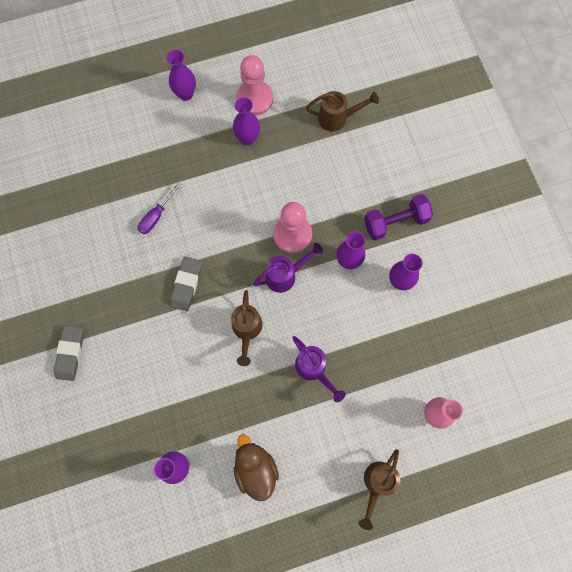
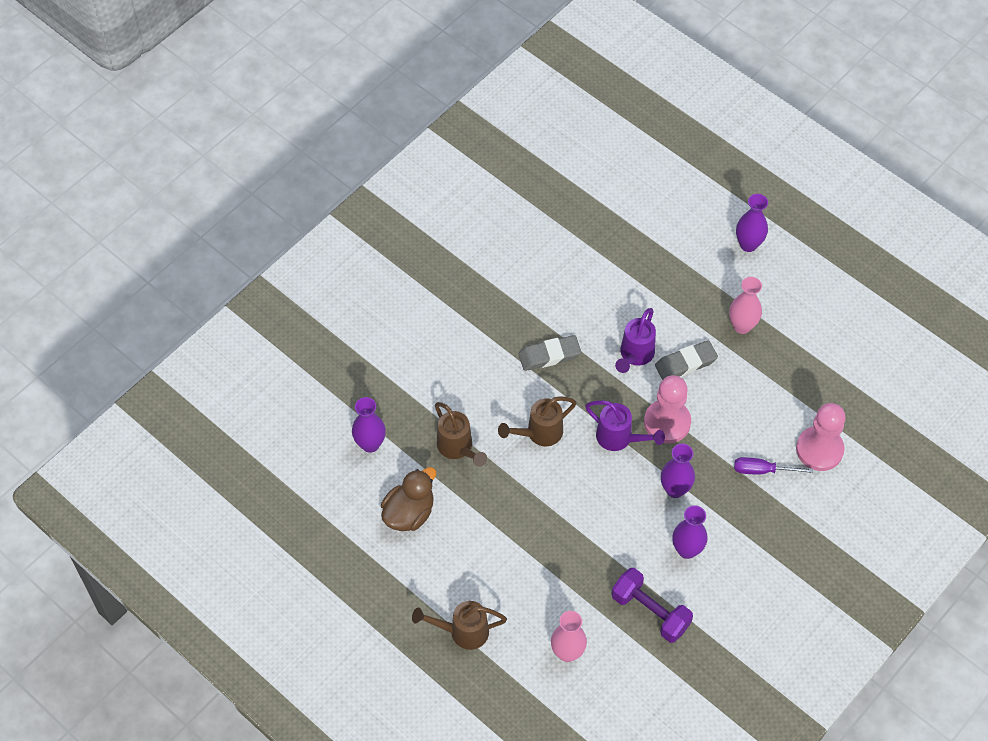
camera: 60 degrees right, 15 degrees down
(70, 353) = (418, 295): grey eraser -> grey eraser (685, 363)
(156, 216) = (601, 291): purple screwdriver -> purple screwdriver (762, 470)
(247, 138) = (742, 326): purple vase -> pink vase
(254, 99) = (791, 309): pink pawn -> pink pawn (819, 449)
(314, 369) = (540, 515): purple watering can -> purple watering can (635, 356)
(337, 118) = (827, 398): brown watering can -> brown watering can (458, 448)
(395, 222) = (750, 513): purple dumbbell -> purple dumbbell (650, 612)

